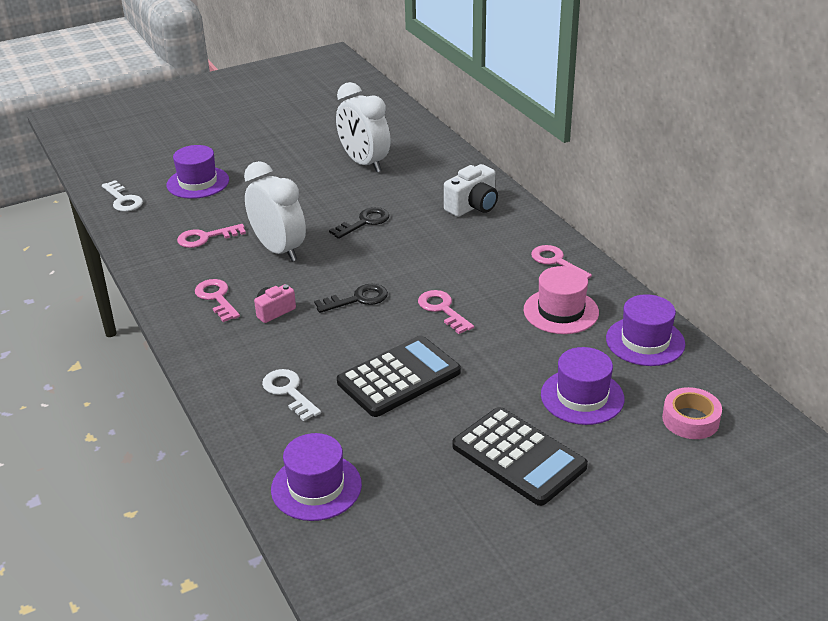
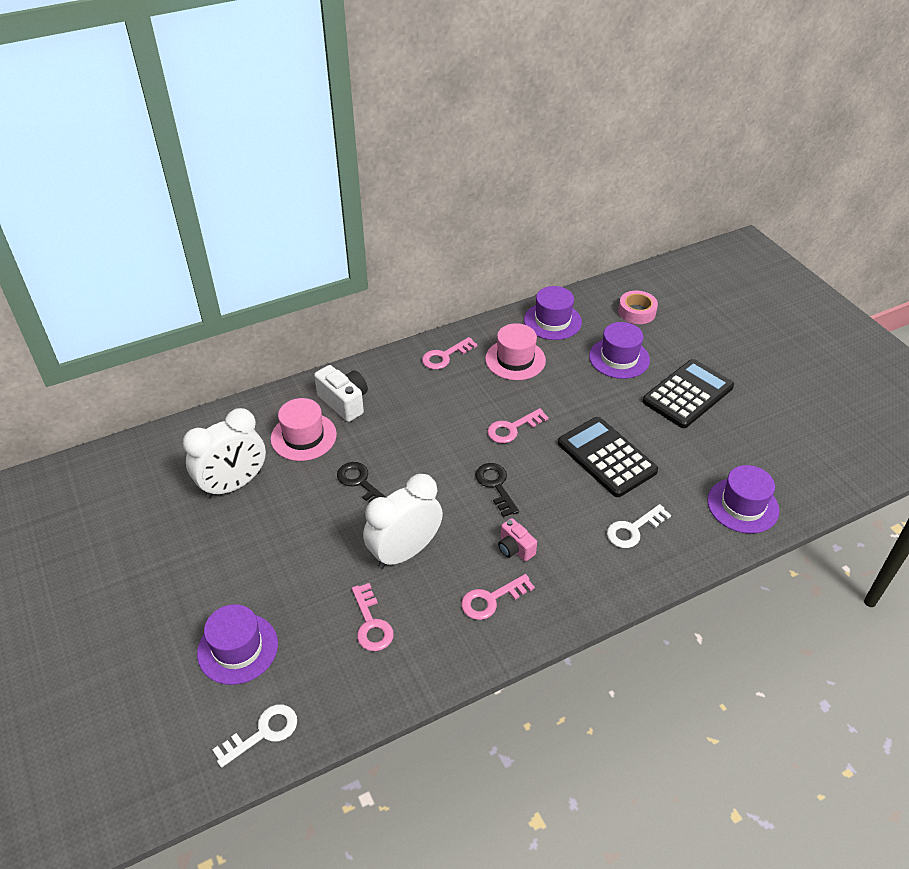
camera: 90 degrees left, 10 degrees up
(424, 189) = (303, 436): none -> pink hat

